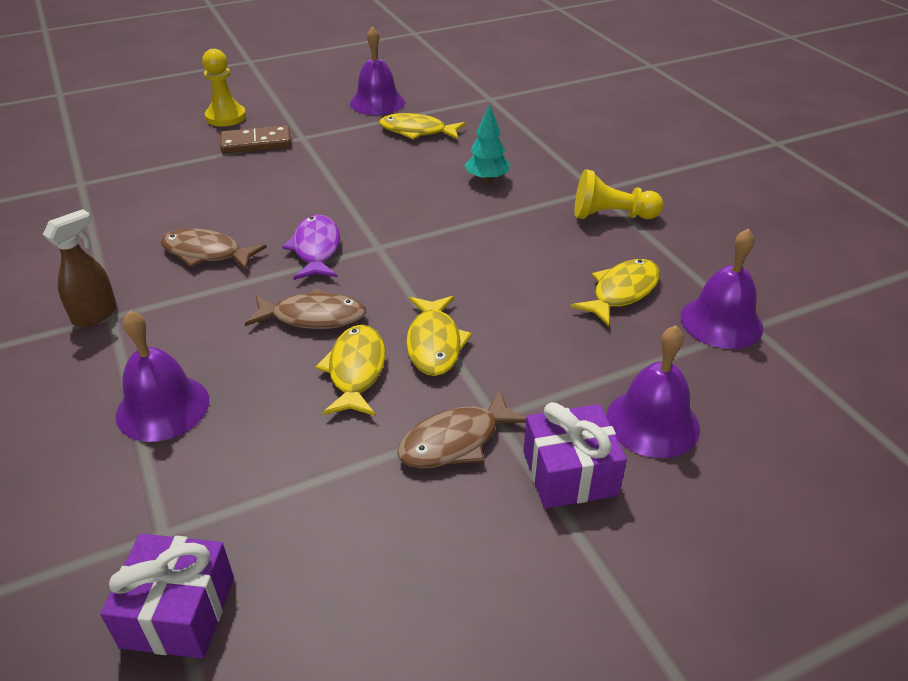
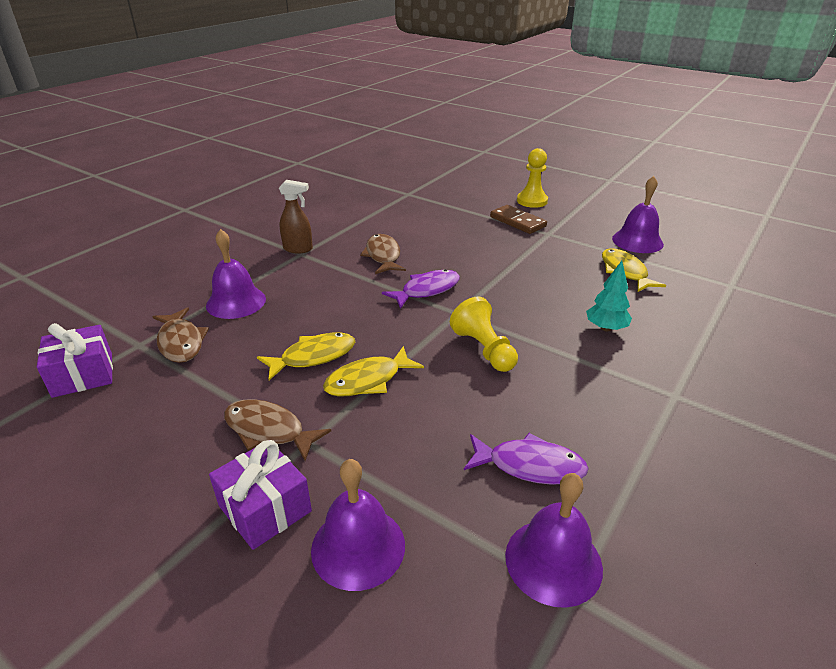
camera: 60 degrees right, 5 degrees down
(313, 317) = (355, 318): brown fish -> brown fish (181, 342)
(611, 216) = (644, 419): yellow pawn -> yellow pawn (484, 349)
(622, 292) = (530, 466): yellow fish -> purple fish

